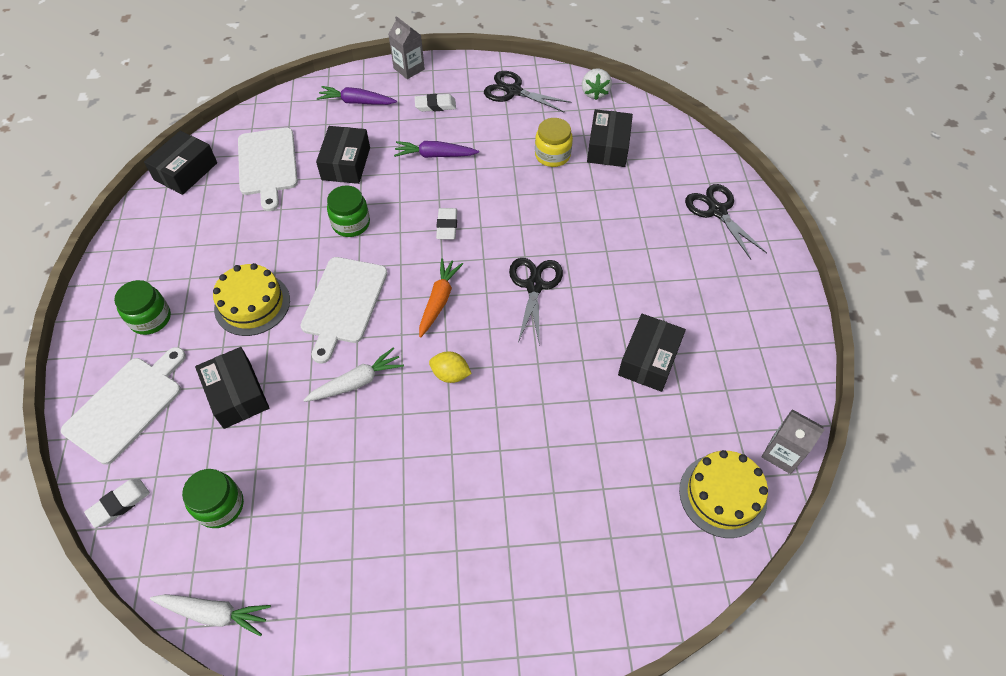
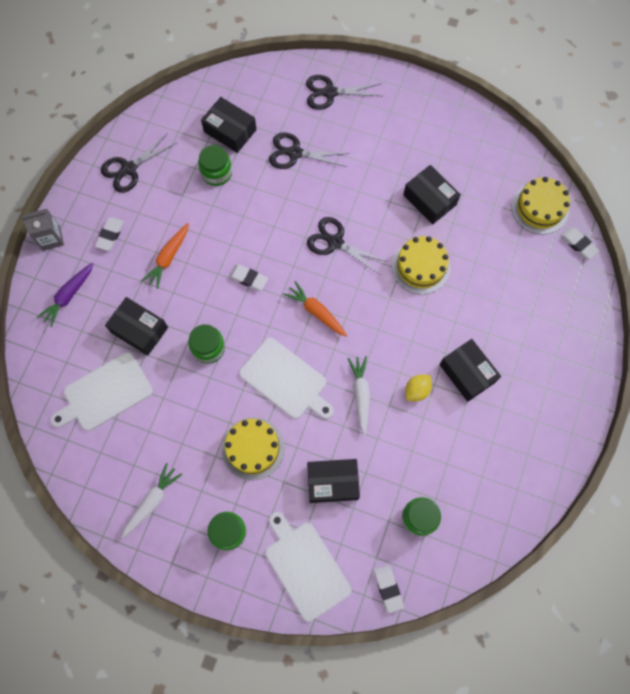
camera: 65 degrees left, 15 degrees up
(186, 171) = (74, 465): black box -> black box (467, 373)
(214, 613) = (494, 540): white carrot -> white carrot (152, 501)
(268, 164) = (105, 393): white cutting board -> white cutting board turned 135 degrees clockwise
(435, 155) = (168, 258): purple carrot -> orange carrot
(450, 374) = (383, 329): yellow lemon -> yellow lemon (417, 390)
(552, 155) = (216, 173): yellow jar -> green jar
(553, 384) = (421, 266): none -> yellow cake
(594, 93) = (166, 111): white strawberry -> none
(620, 209) = (294, 153): none -> black scissors
(700, 568) = (578, 244): none -> white eraser
(782, 453) = (527, 161): grey carton -> none

